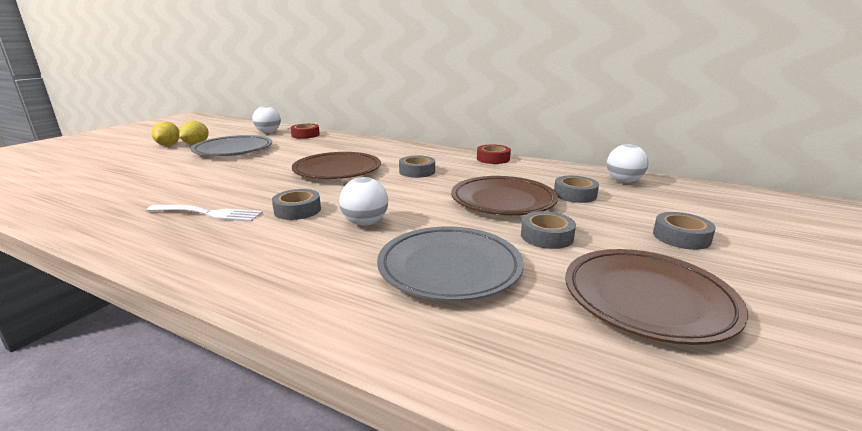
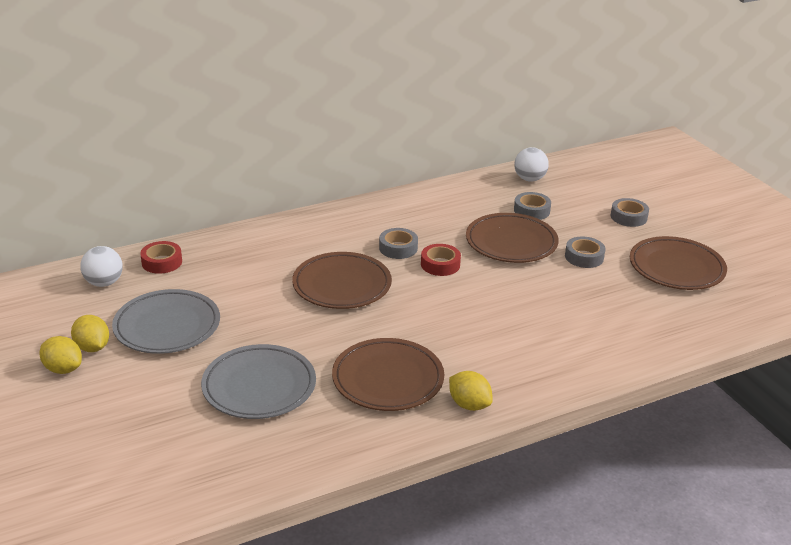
camera: 55 degrees left, 10 degrees up
(182, 255) = (469, 405): none -> yellow lemon
(209, 213) = (388, 379): white fork -> brown plate
(297, 210) = (429, 335): grey tape -> none
(365, 223) = (490, 313): white ball -> none
(449, 268) = (591, 308): grey plate -> grey plate (259, 386)
(493, 159) = (410, 199): red tape -> red tape (440, 264)

